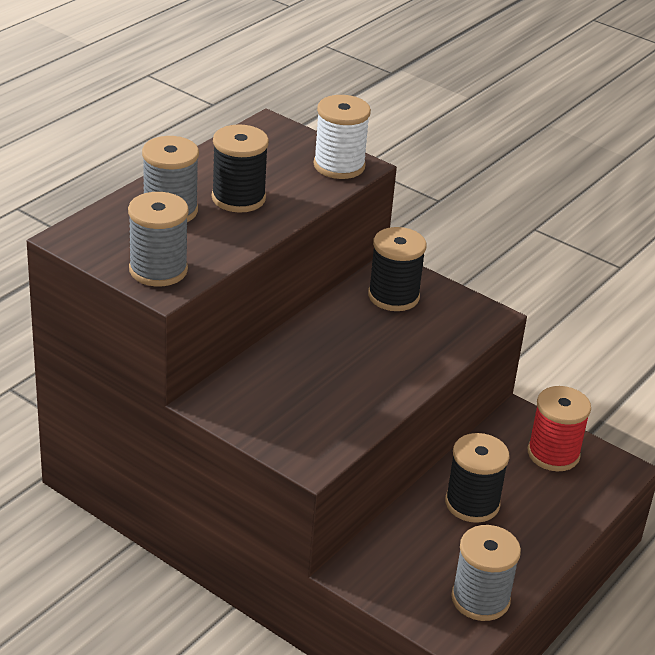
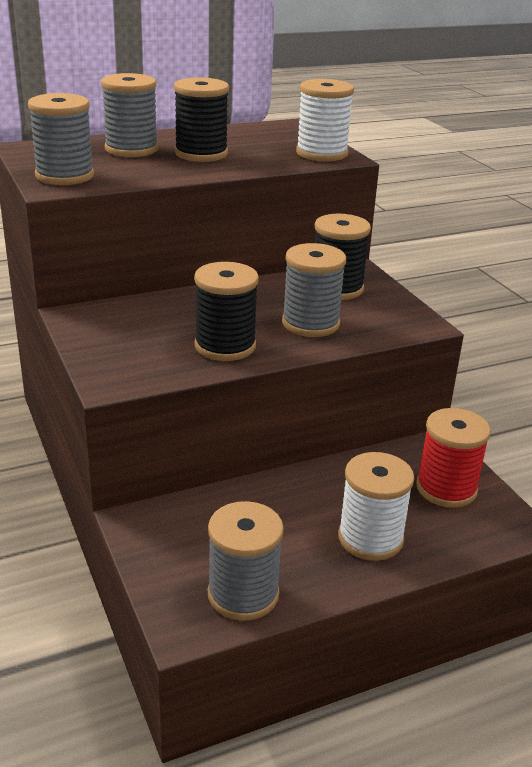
camera: 30 degrees right, 5 degrees down
(407, 345) = (310, 323): none -> grey spool
(472, 503) = (317, 504): black spool -> black spool (225, 346)
(531, 519) = (370, 538): none -> white spool

